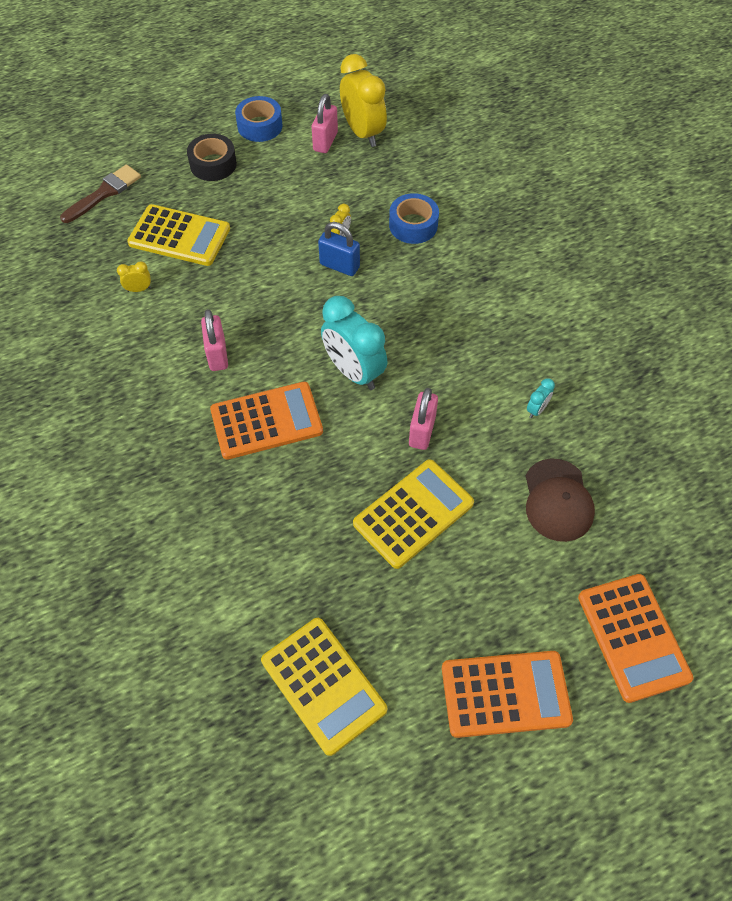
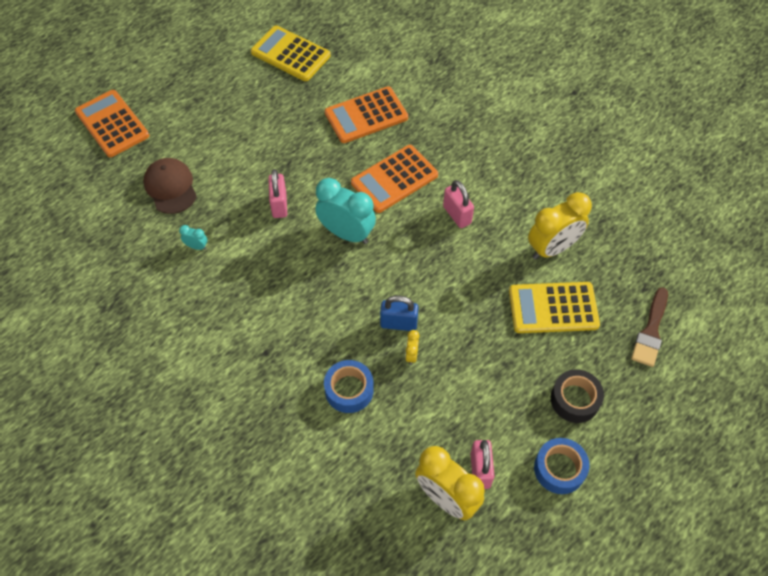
camera: 160 degrees right, 0 degrees up
(139, 289) = (552, 248): yellow clock -> yellow clock, size x2.34
(413, 513) = (268, 151): yellow calculator -> none
(505, 694) = (186, 77): orange calculator -> orange calculator (366, 115)
(536, 409) = (196, 246): turquoise clock -> turquoise clock turned 90 degrees clockwise

